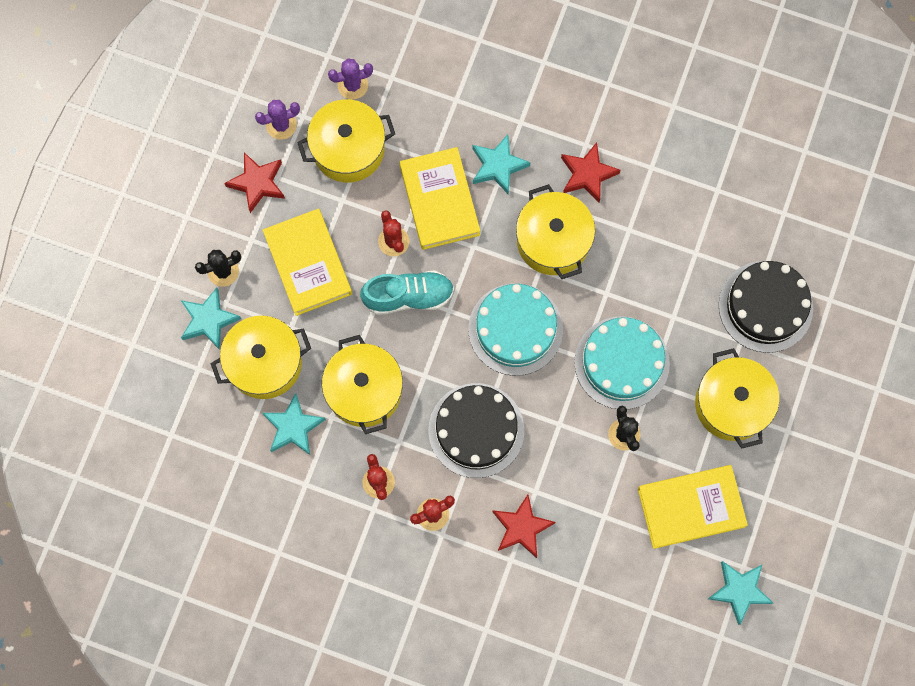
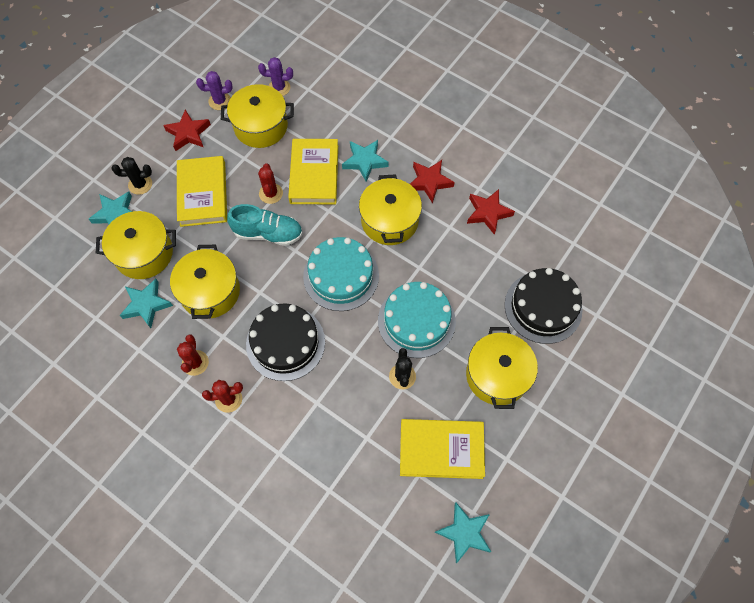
camera: 15 degrees right, 10 degrees down
(521, 527) = (296, 429): red star -> red star (488, 213)

